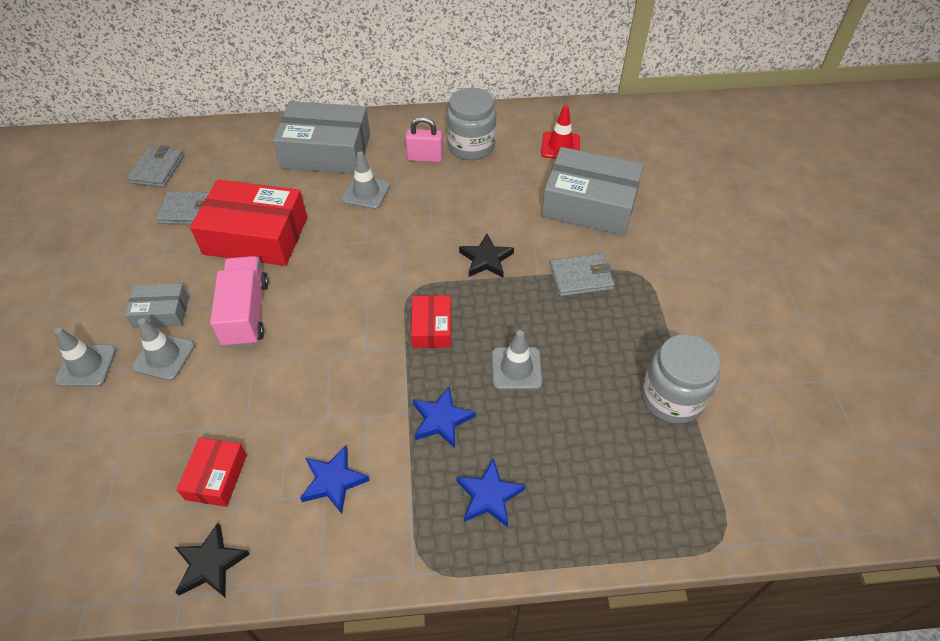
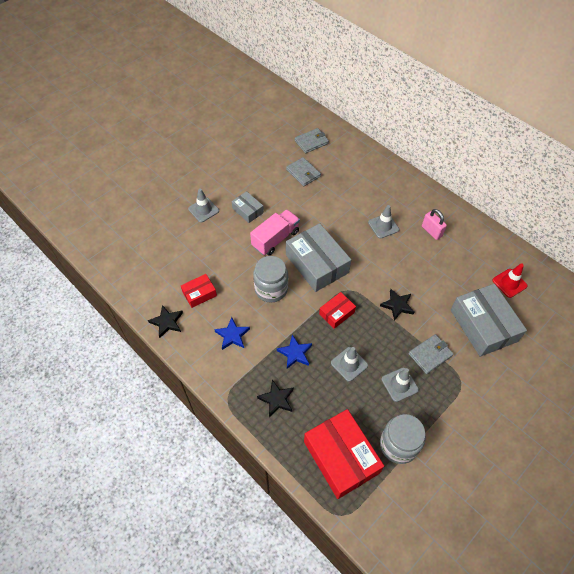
camera: 50 degrees right, 5 degrees up
(164, 356) = (230, 230): grey traffic cone -> grey traffic cone (399, 384)
(256, 236) = (315, 207): red box -> red box (341, 457)
(326, 151) = (390, 190): grey box -> grey box (317, 264)
(471, 146) = (462, 244): grey jar -> grey jar (271, 289)
(489, 496) = (277, 399): blue star -> black star
(581, 277) = (430, 355): grey wallet -> grey wallet turned 75 degrees counterclockwise

